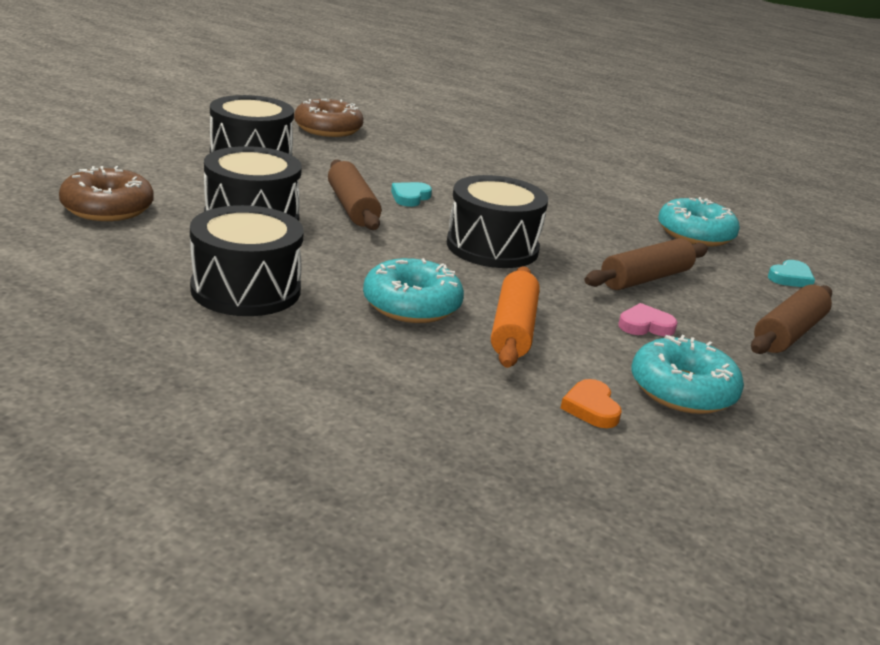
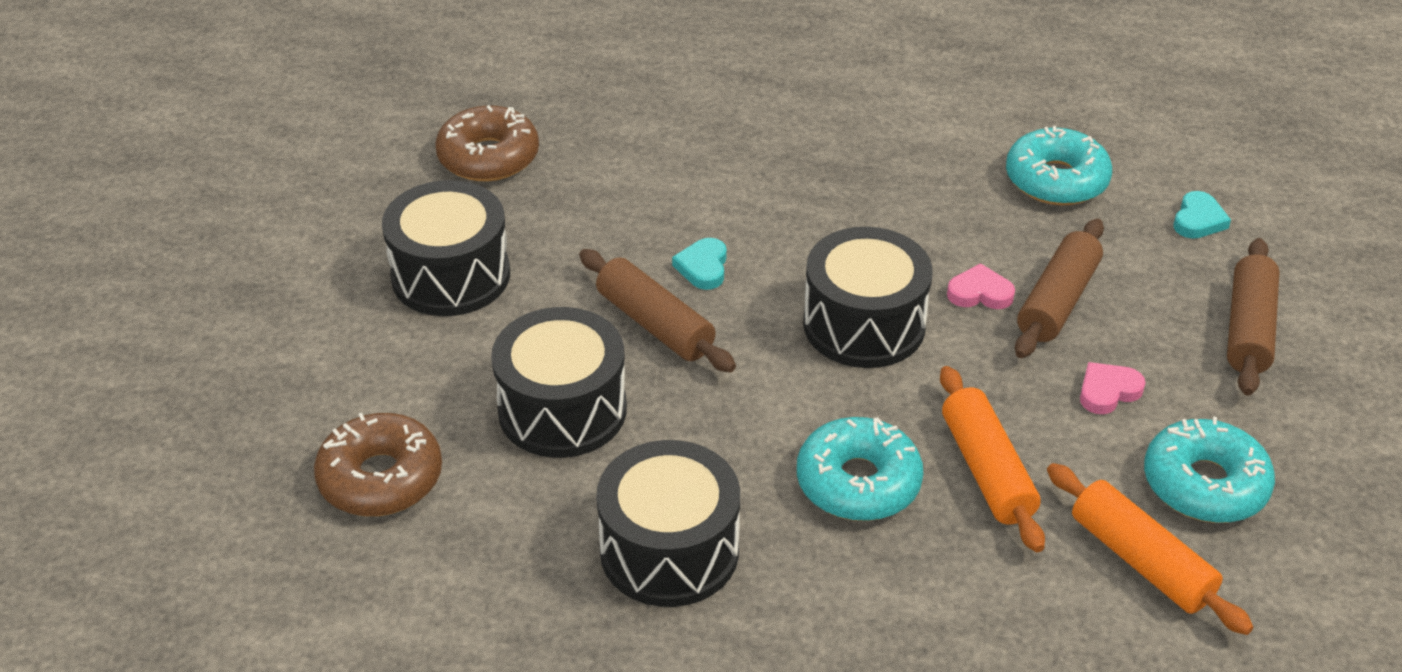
camera: 20 degrees left, 15 degrees up
(590, 259) = (980, 293): none -> pink heart
(591, 408) = (1140, 561): orange heart -> orange rolling pin

